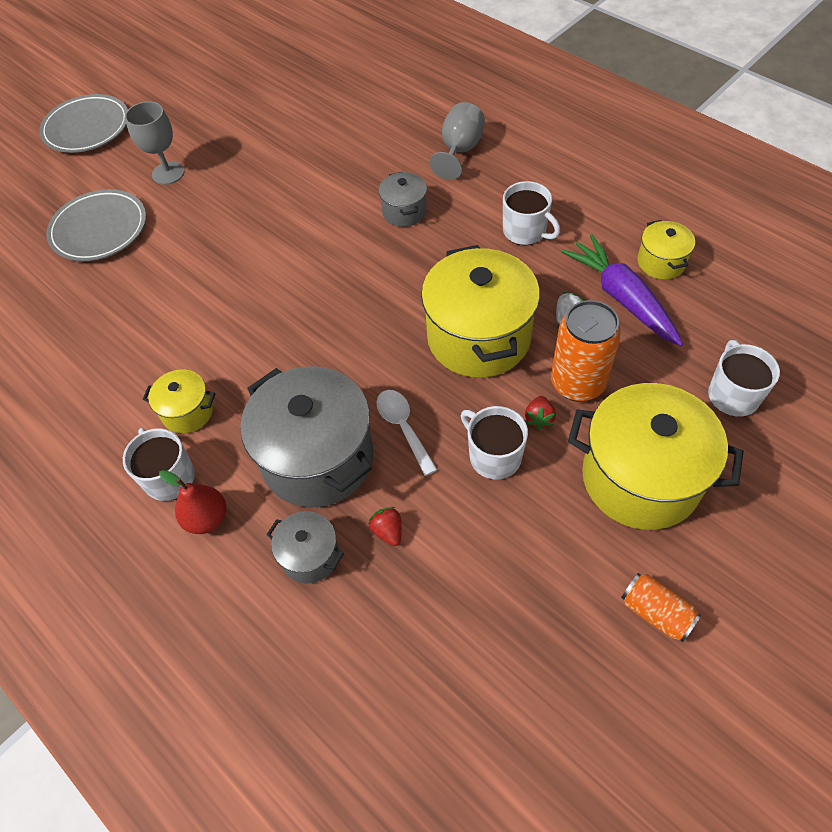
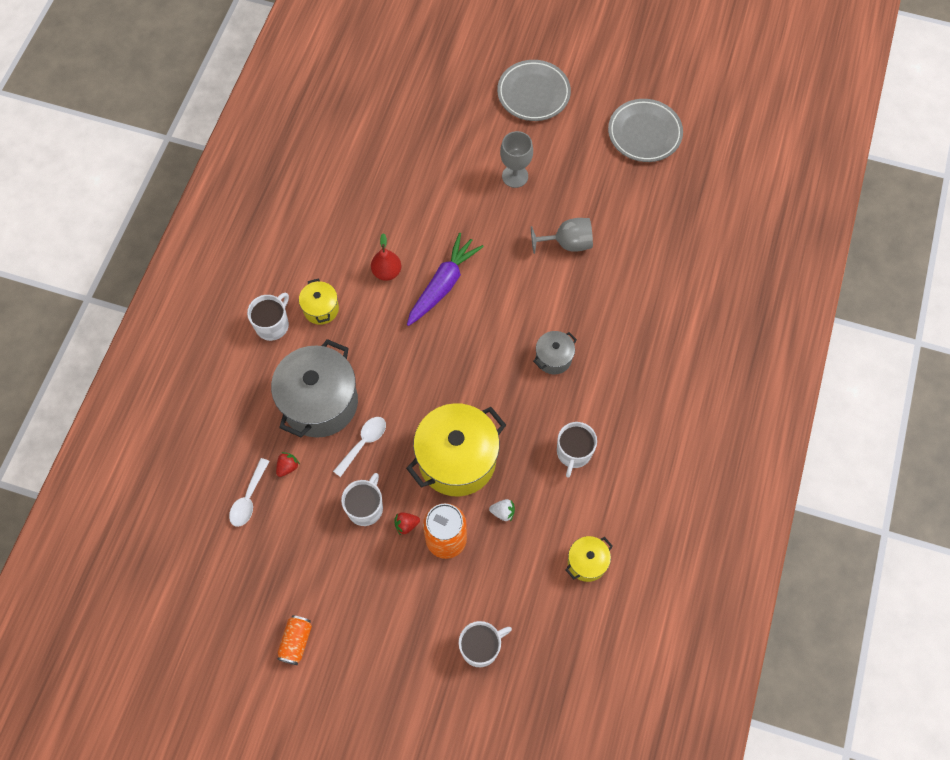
camera: 60 degrees right, 10 degrees up
(100, 230) = (441, 165): grey plate -> grey plate (644, 133)
(207, 518) = (255, 361): red pear -> red pear (387, 272)
(310, 556) = (255, 431): grey pot -> none
(409, 601) = (248, 498): none -> white spoon
(459, 151) = (640, 369): grey goblet -> grey goblet (567, 243)
(622, 298) = (537, 545): purple carrot -> purple carrot (442, 285)
(640, 478) = (386, 605): yellow pot -> none

